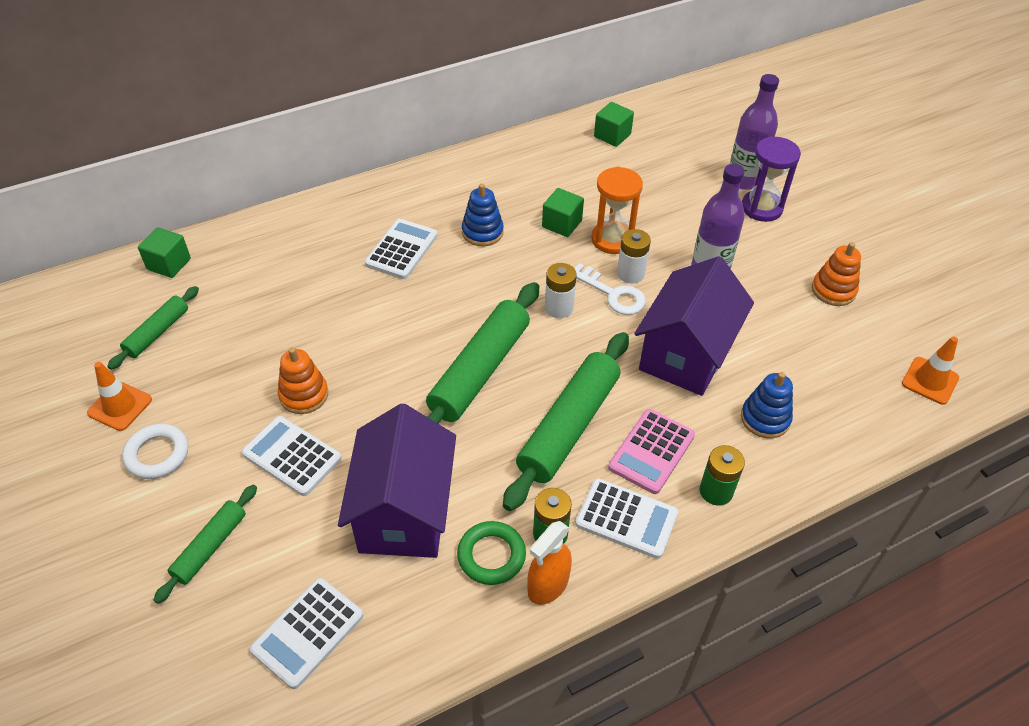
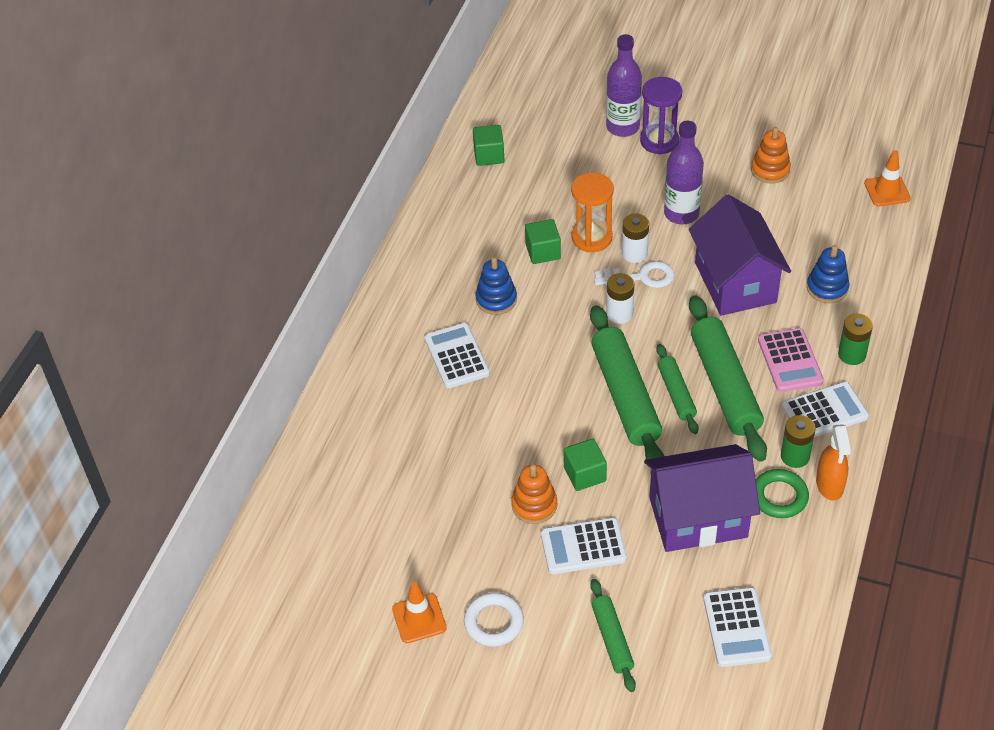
camera: 40 degrees left, 0 degrees up
(157, 332) = (366, 553): green rolling pin -> green rolling pin (676, 393)
(169, 264) = (296, 503): green cube -> green cube (585, 474)
(404, 512) = (698, 517): purple house -> purple house turned 60 degrees counterclockwise

